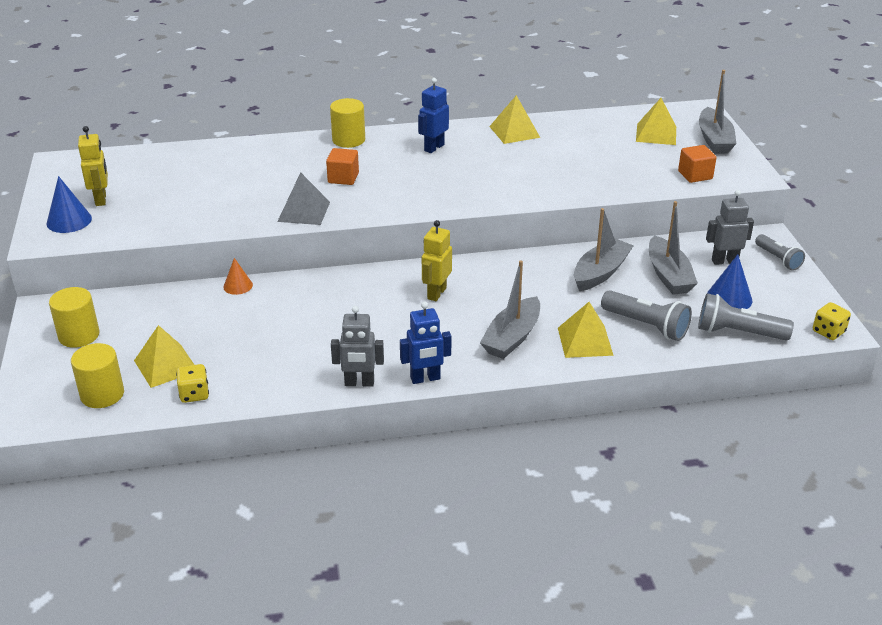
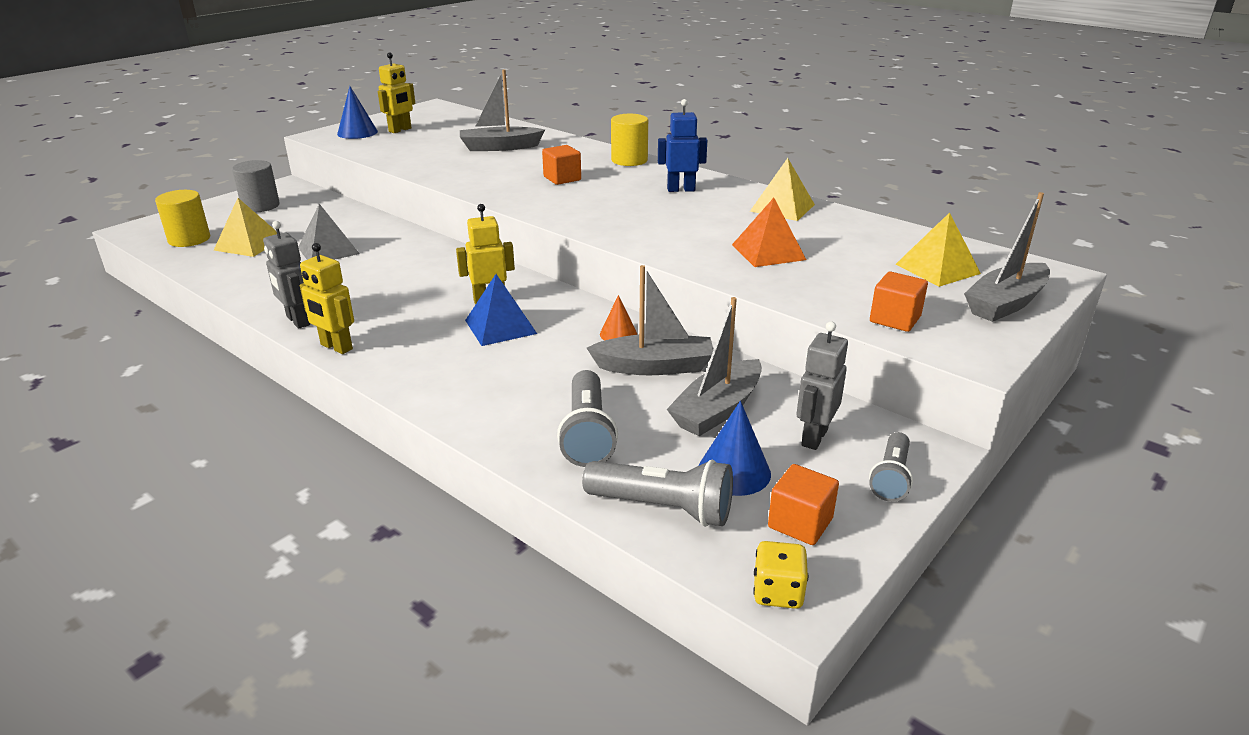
camera: 50 degrees right, 5 degrees down
(79, 335) = (260, 206): yellow cylinder -> grey cylinder
(194, 394) = (218, 267): yellow dice -> none
(238, 286) = (392, 226): orange cone -> orange cone (618, 334)
(304, 211) = (482, 184): grey pyramid -> grey pyramid (328, 250)
(425, 378) = (336, 347): blue robot -> yellow robot
(481, 304) = (500, 326): none -> blue pyramid
(512, 337) = (460, 363): grey boat -> grey boat (500, 147)
(570, 167) = (768, 252): none -> orange pyramid
(585, 341) = (504, 406): yellow pyramid -> none
(724, 261) = (814, 437): grey robot -> grey robot turned 105 degrees counterclockwise
(738, 333) = (663, 508): grey flashlight -> grey flashlight turned 135 degrees clockwise
(787, 301) = (800, 523): none -> orange cube

